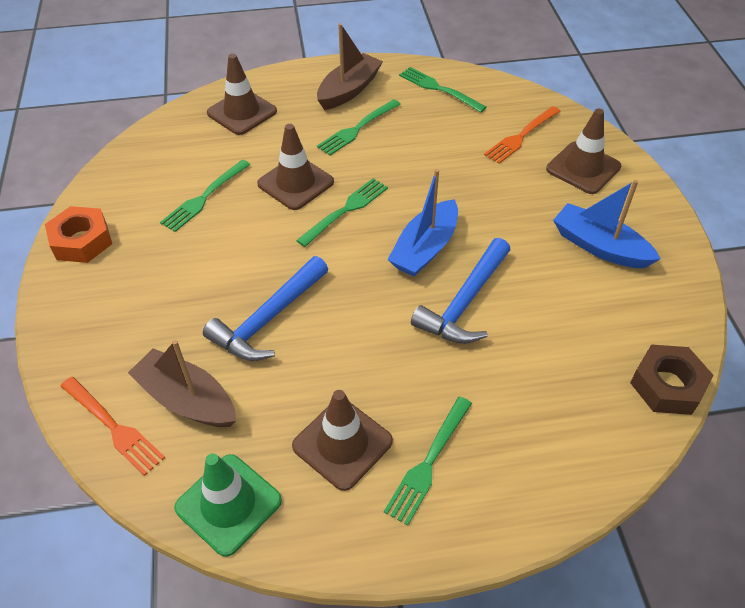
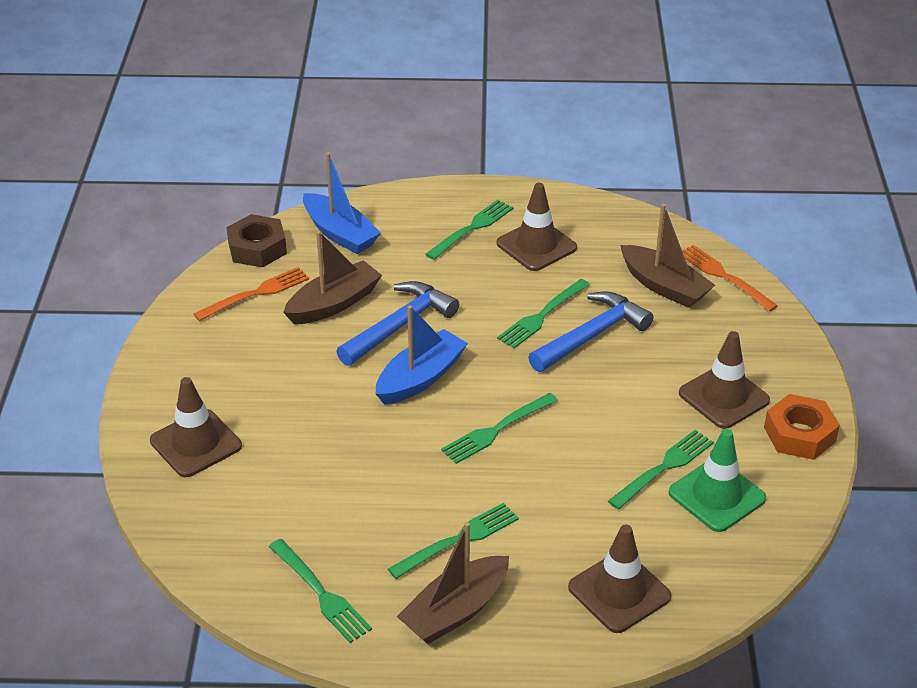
camera: 170 degrees left, 10 degrees down
(228, 504) = (626, 224): green traffic cone -> green traffic cone (717, 496)
(295, 183) = (551, 471): brown traffic cone -> brown traffic cone (723, 397)
(322, 337) = (542, 315): none -> green fork
(521, 136) = (245, 497): orange fork -> orange fork (256, 294)
(542, 320) = (334, 304): none -> brown boat
(599, 246) = (238, 357): blue boat -> blue boat (340, 233)

